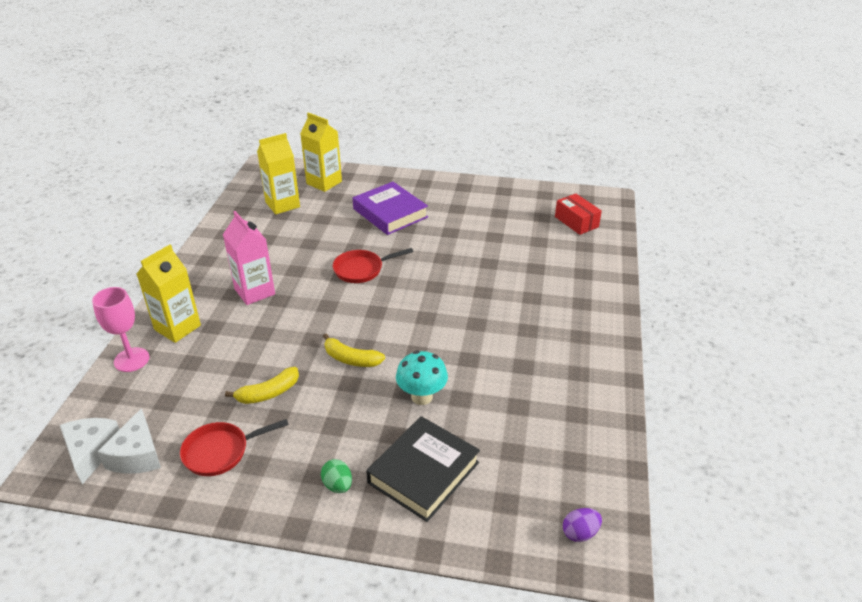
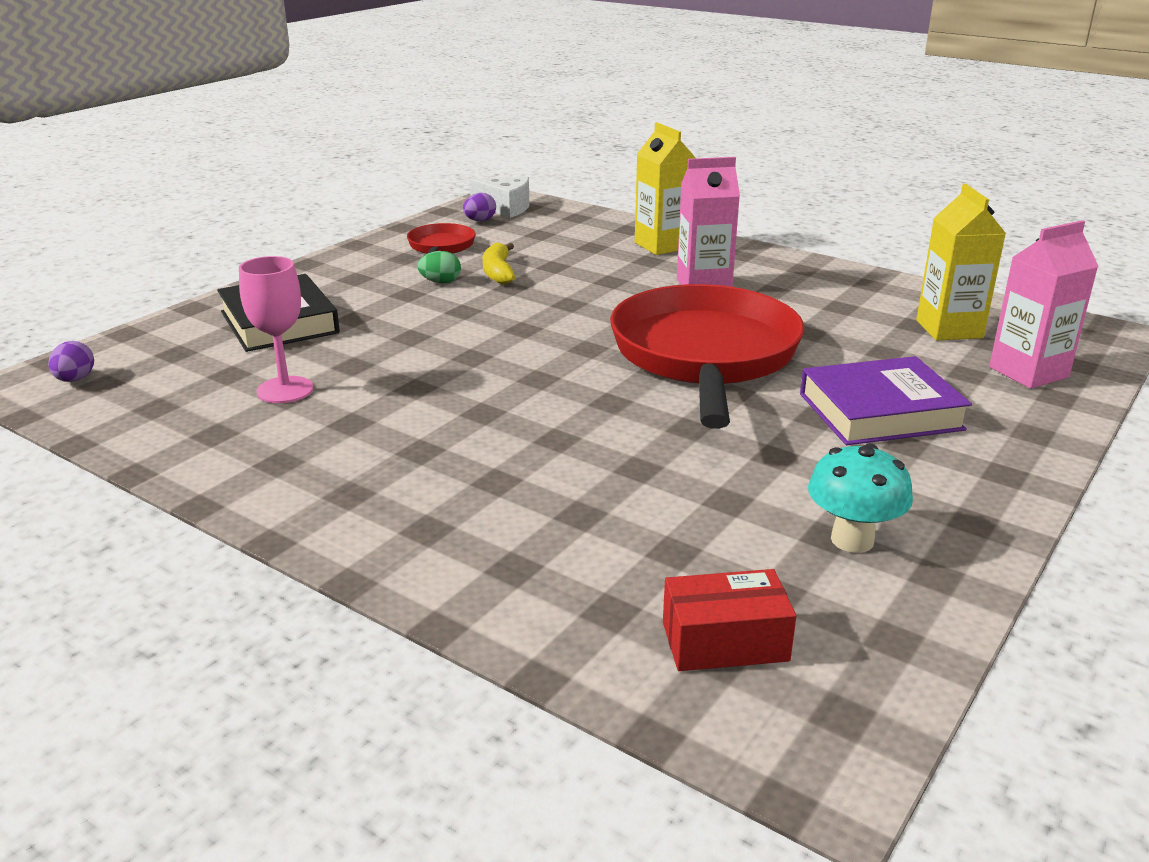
camera: 115 degrees right, 10 degrees down
(131, 360) = (624, 225): pink goblet -> pink goblet (285, 390)
(137, 455) = (480, 221): white cheese -> purple egg
(324, 182) = (1028, 372): yellow carton -> pink carton
(338, 485) = (326, 284): green egg -> green egg (440, 282)
(351, 359) = (505, 318): yellow banana -> none
(361, 269) = (705, 356): red pan -> red pan, size x2.23
(422, 397) = (387, 343): turquoise mushroom -> turquoise mushroom (852, 540)

